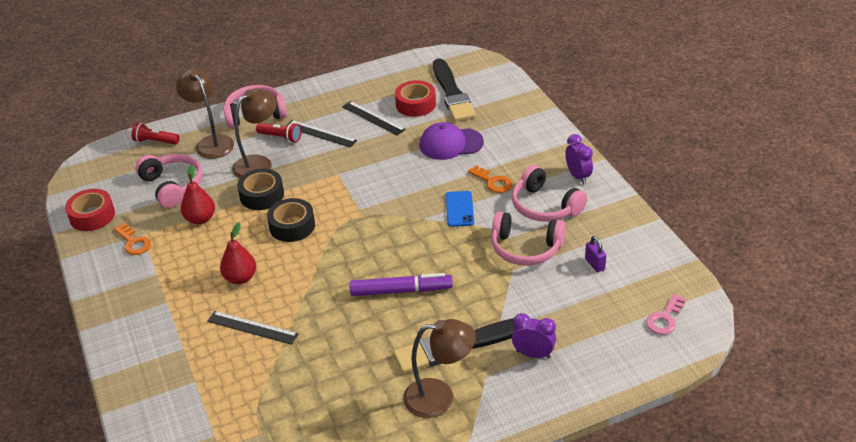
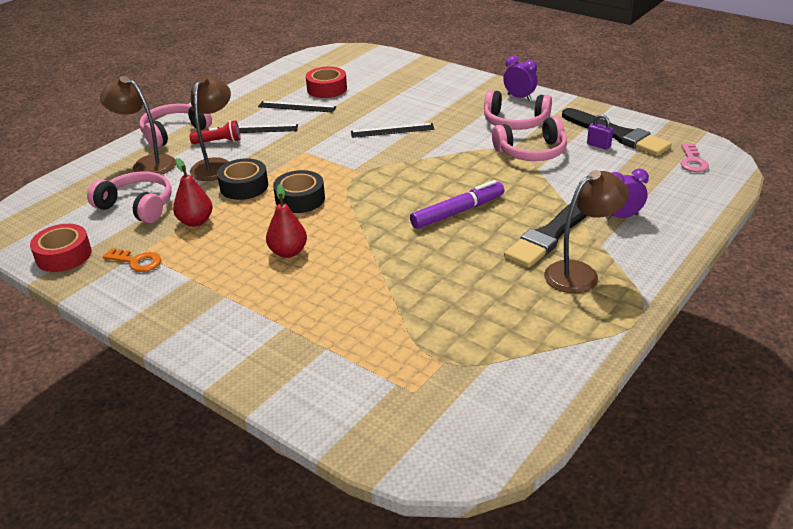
camera: 30 degrees left, 5 degrees down
(155, 141) = (82, 179): red flashlight -> none
(252, 327) = (342, 285): black ruler -> black ruler (392, 130)
(450, 144) = (388, 105): purple cap -> none
(452, 93) = (352, 75): black brush -> black brush (616, 134)
(459, 209) = (445, 143): blue phone -> none
(493, 182) = (453, 119): orange key -> none

